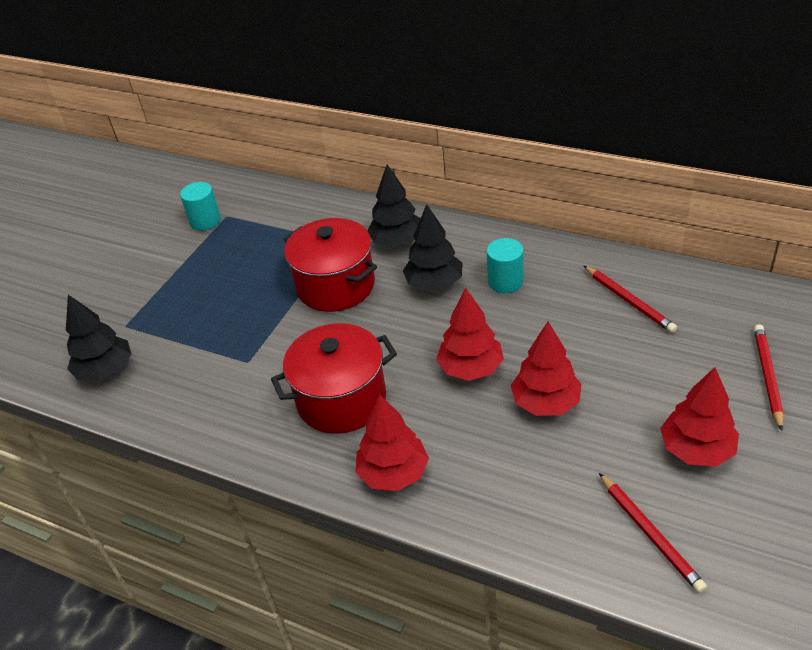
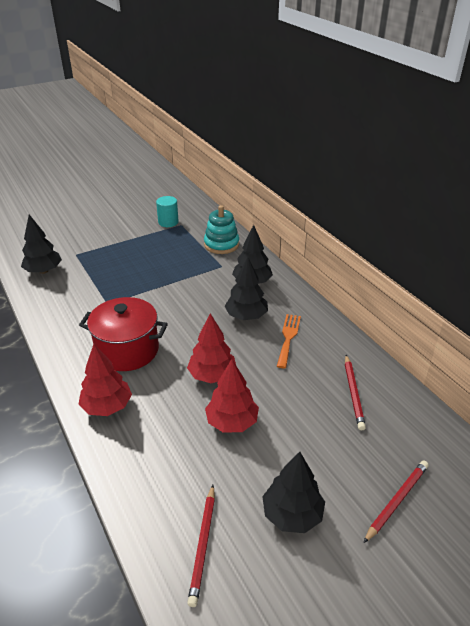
camera: 30 degrees right, 5 degrees down
(309, 215) = (221, 244): none -> turquoise stacking toy
(335, 286) = (193, 288): red pot -> none
(505, 282) = (288, 338): turquoise cylinder -> orange fork
(696, 450) = (292, 514): red tree -> black tree

